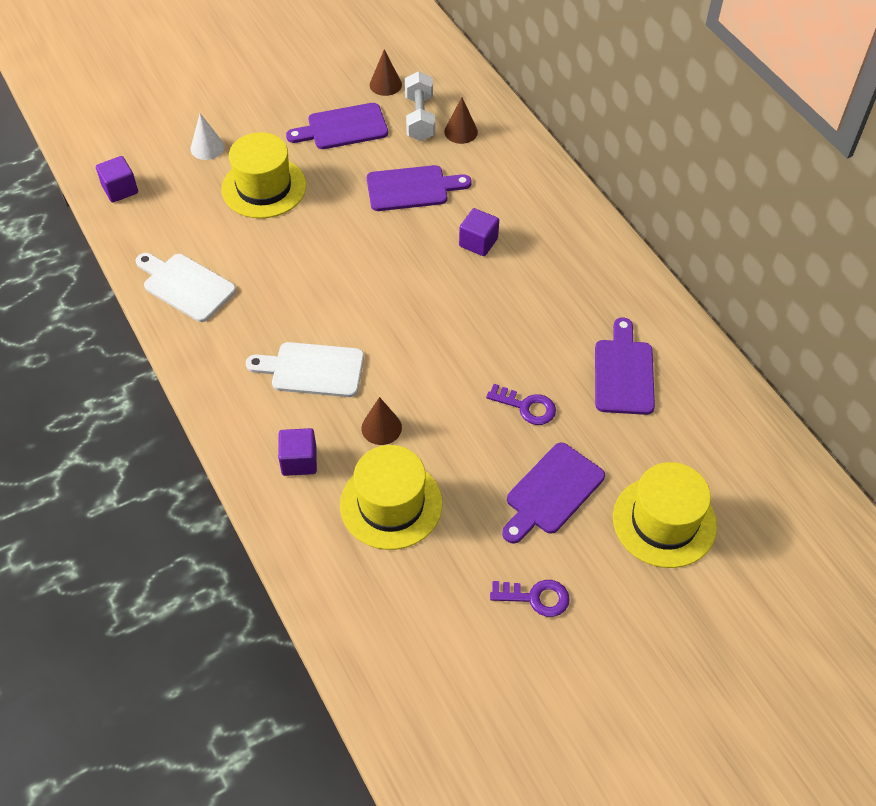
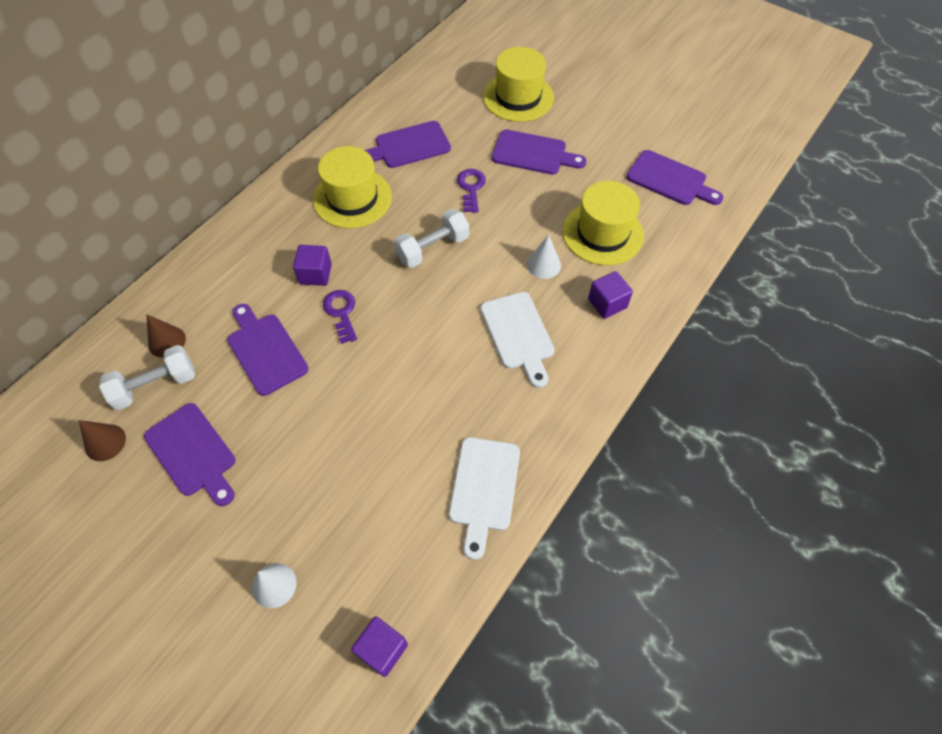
camera: 115 degrees left, 5 degrees up
(264, 187) = (316, 487): yellow hat -> yellow hat (352, 198)
(381, 427) = (543, 264): brown cone -> white cone
(431, 623) = (670, 179): none -> purple cutting board
(458, 341) = (433, 248): none -> white dumbbell
(536, 597) = (614, 138): purple key -> purple key (341, 312)

